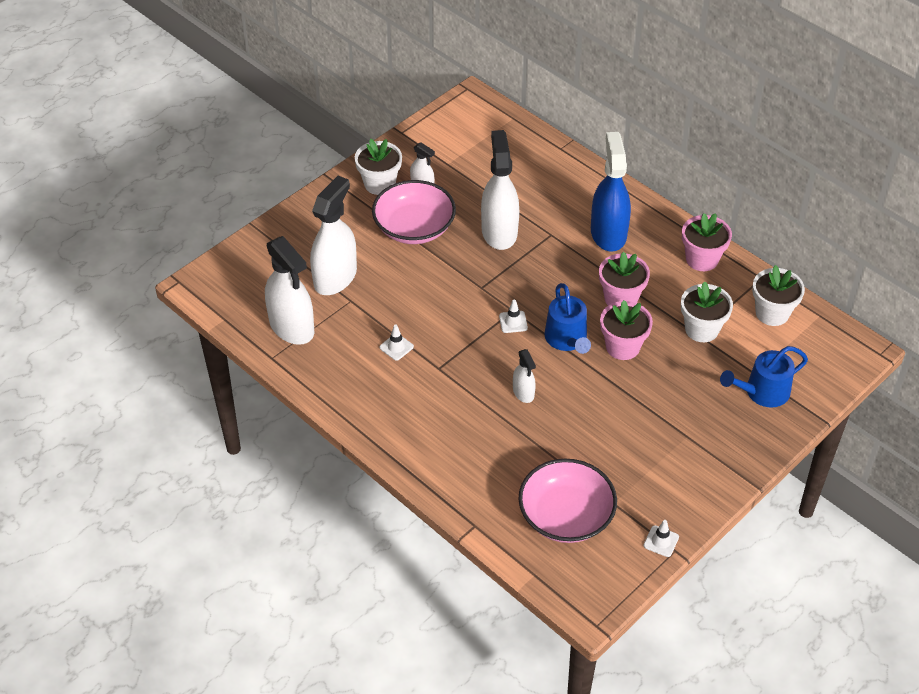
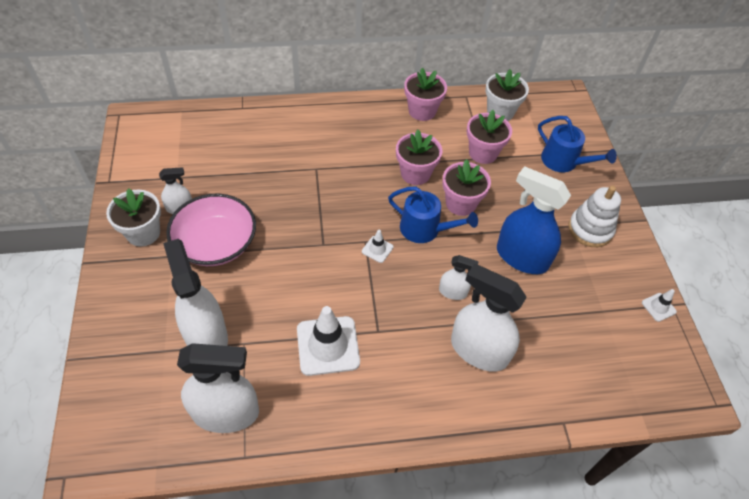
camera: 55 degrees left, 5 degrees up
(396, 347) = (328, 346): white traffic cone -> white traffic cone, size x2.11
(499, 232) = (280, 195): white spray bottle -> white spray bottle (479, 350)
(566, 516) = (596, 350): pink bowl -> none
(608, 233) = (349, 139): blue spray bottle -> blue spray bottle (521, 257)
(698, 451) = (590, 229): none -> white stacking toy
(701, 329) = (483, 153): white flower pot -> pink flower pot
(762, 392) = (563, 161): blue watering can -> blue watering can turned 60 degrees counterclockwise

